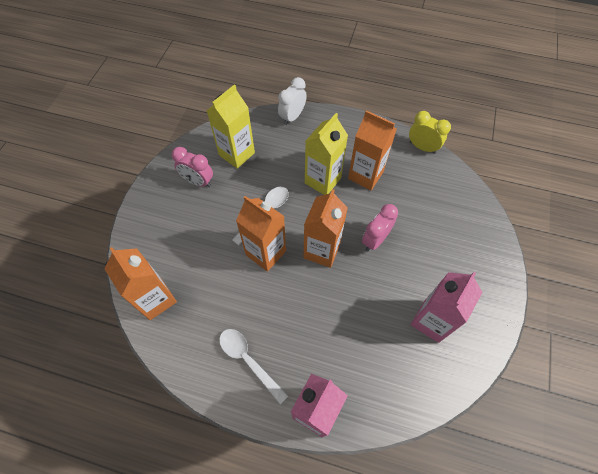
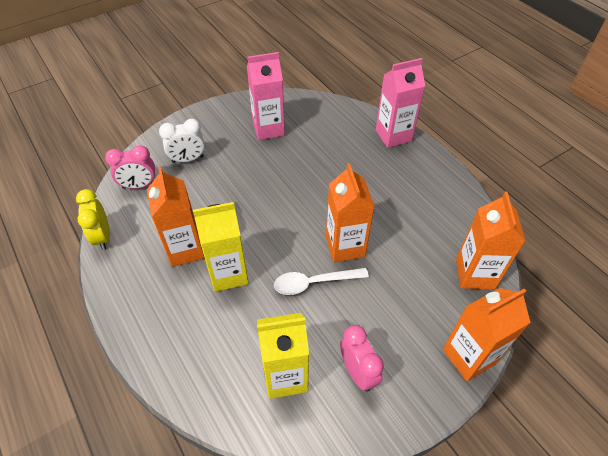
camera: 140 degrees left, 10 degrees down
(248, 360) = (419, 185): white spoon -> none
(292, 117) = (174, 379): white clock -> white clock (188, 159)
(322, 250) = (295, 216): orange carton -> orange carton (469, 356)
(375, 240) = (244, 195): pink clock -> pink clock (139, 185)

